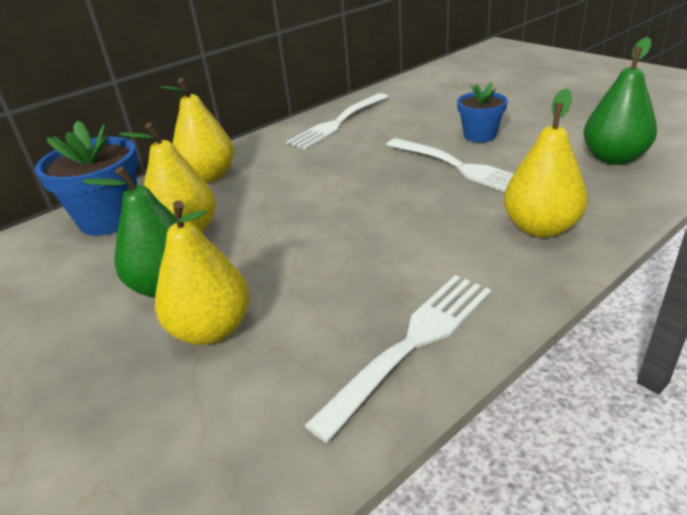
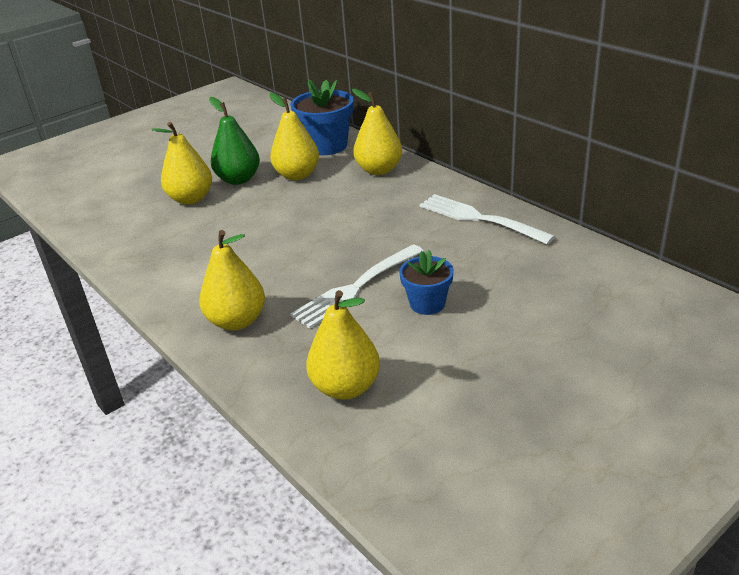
camera: 90 degrees right, 0 degrees up
(411, 345) = (142, 261): white fork -> none
(613, 158) = (345, 387): green pear -> yellow pear

